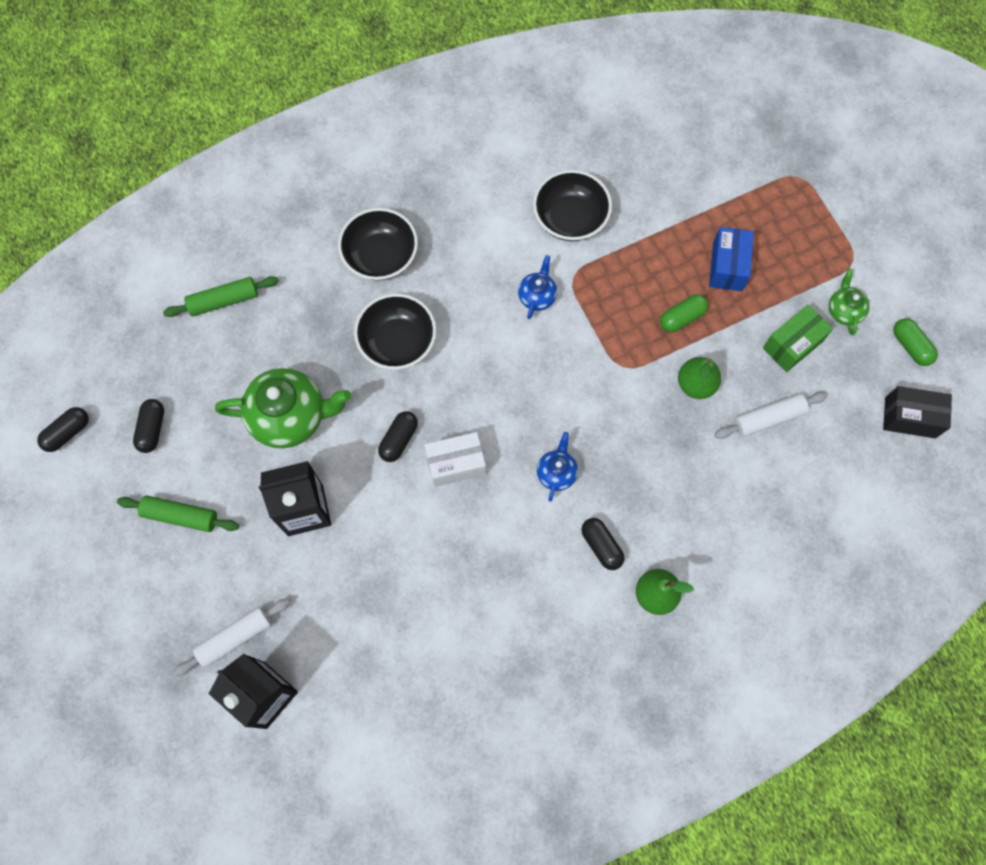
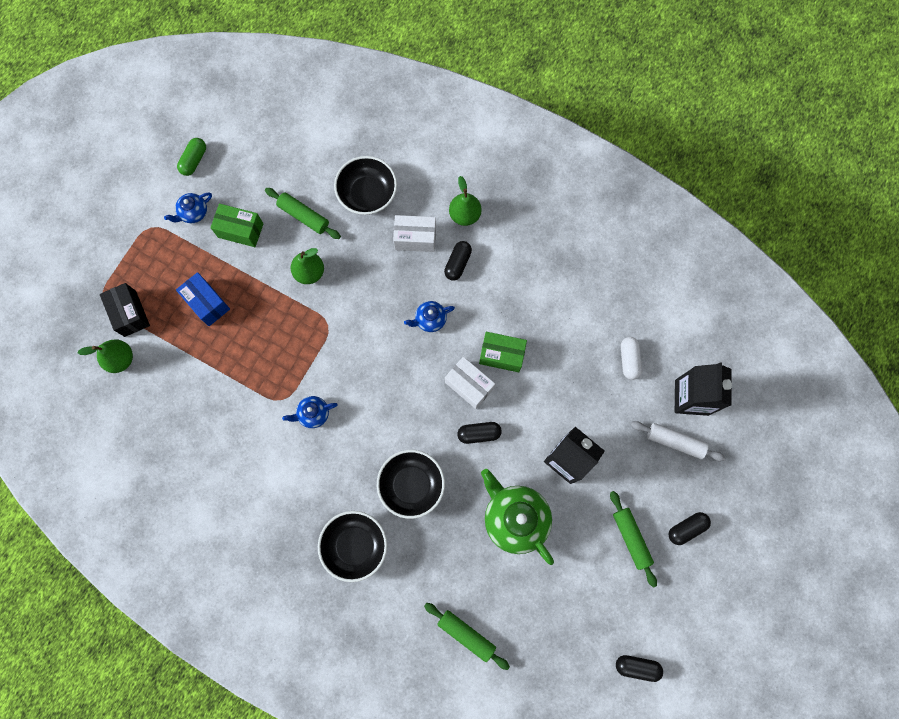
camera: 125 degrees left, 5 degrees up
(152, 429) = (591, 607): black capsule -> black capsule (686, 528)
(357, 656) = (629, 360): none -> white capsule
(464, 521) = (501, 355): none -> green box
(570, 218) = (236, 431): black bowl -> black bowl (367, 194)
(663, 520) = (415, 238): none -> white box
(682, 317) = (266, 309): green capsule -> none
(719, 159) = (120, 359): none -> green pear
(727, 267) = (207, 303): blue box -> blue box turned 75 degrees clockwise
(768, 418) = (304, 216): white rolling pin -> green rolling pin
(844, 310) = (193, 213): green teapot -> blue teapot
(910, 417) = (246, 136): black box -> black box (130, 313)

